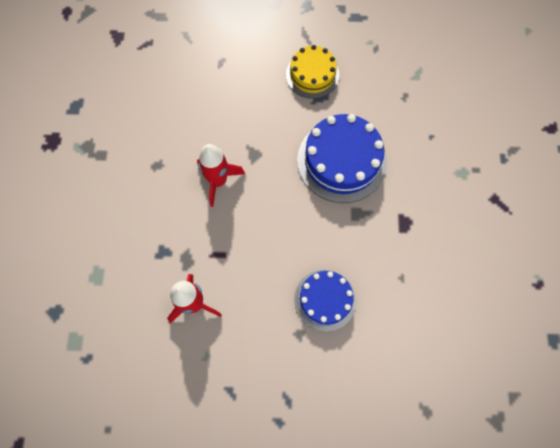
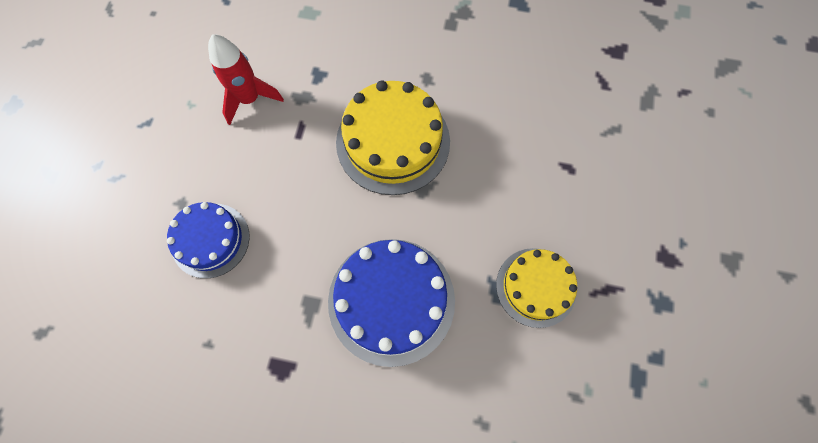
camera: 100 degrees right, 0 degrees up
(218, 181) = (393, 142): red rocket -> yellow cake

